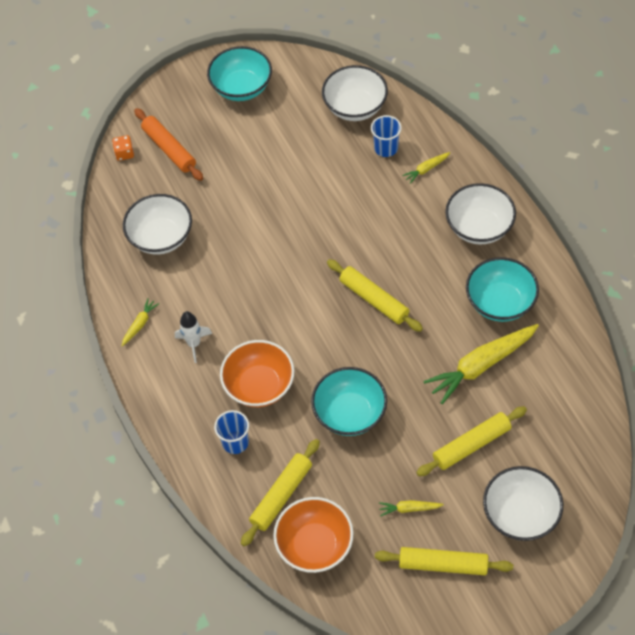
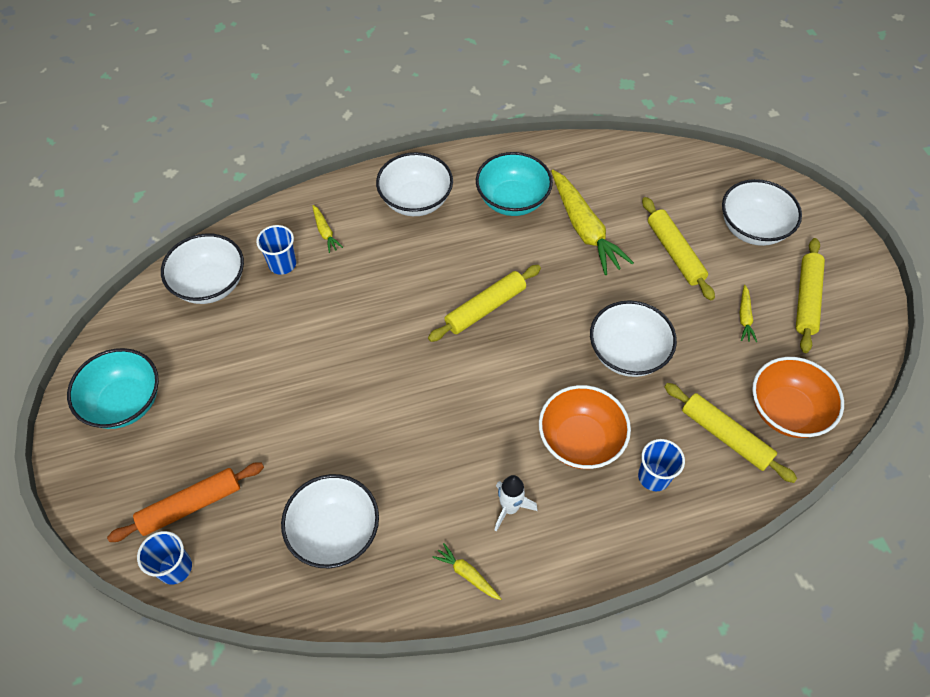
camera: 85 degrees left, 0 degrees up
(124, 153) = (175, 568): orange dice -> blue cup
(350, 413) = (627, 353): turquoise bowl -> white bowl

